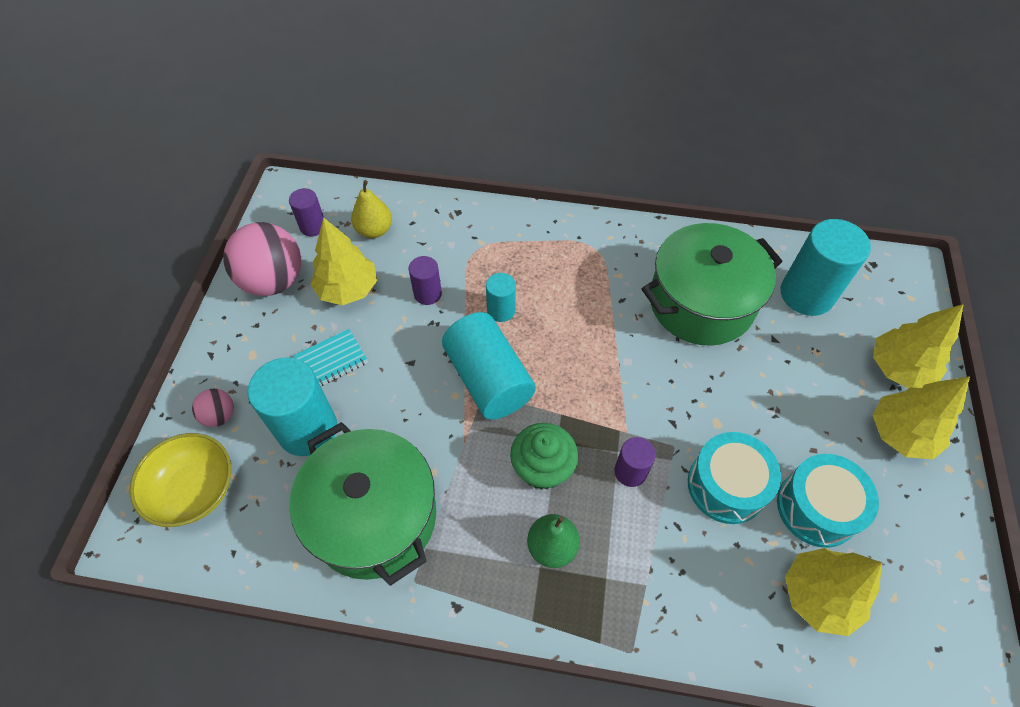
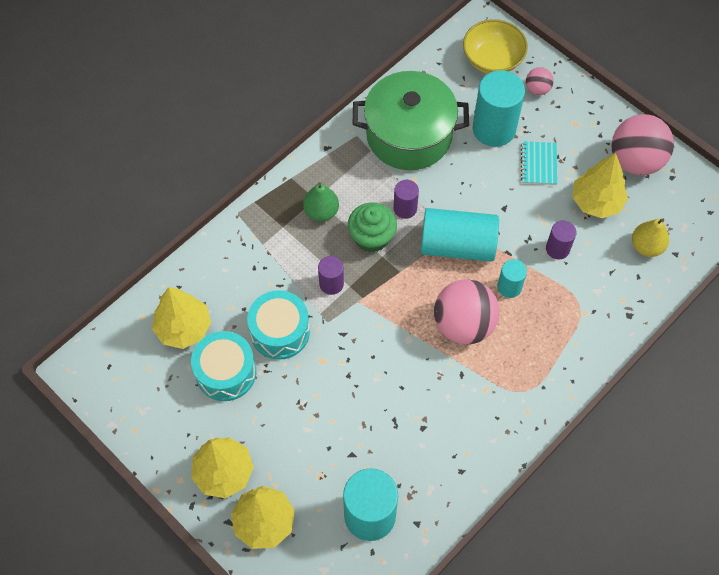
camera: 125 degrees right, 5 degrees up
(313, 226) = (677, 208): purple cylinder -> purple cylinder (405, 208)
(572, 325) = (463, 324): none -> pink ball
(701, 303) = (419, 428): green pot -> none

